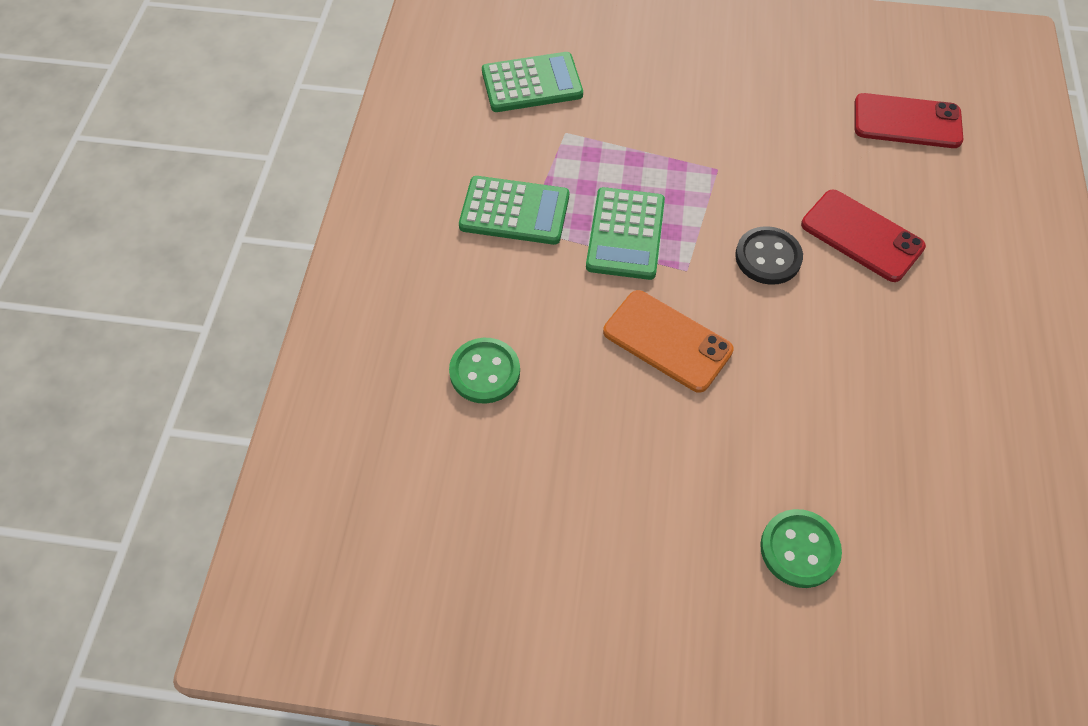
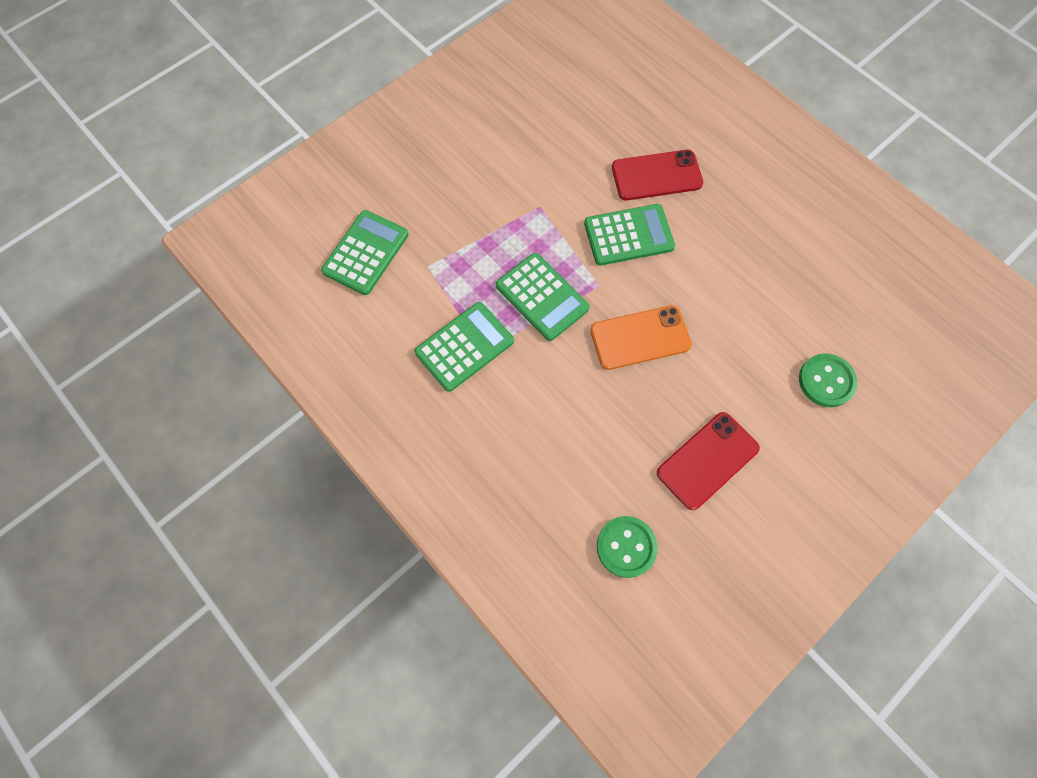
camera: 50 degrees left, 10 degrees up
(485, 372) = (574, 460): green button -> green button (626, 547)
(768, 257) = (628, 235): black button -> green calculator
(907, 122) = (598, 82): red phone -> red phone (707, 460)

